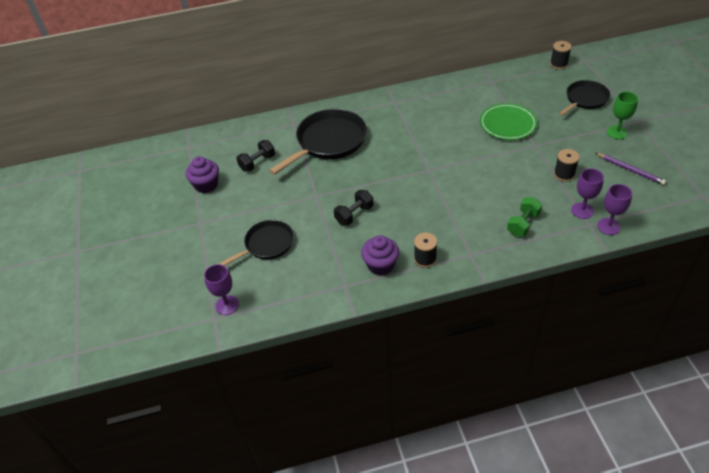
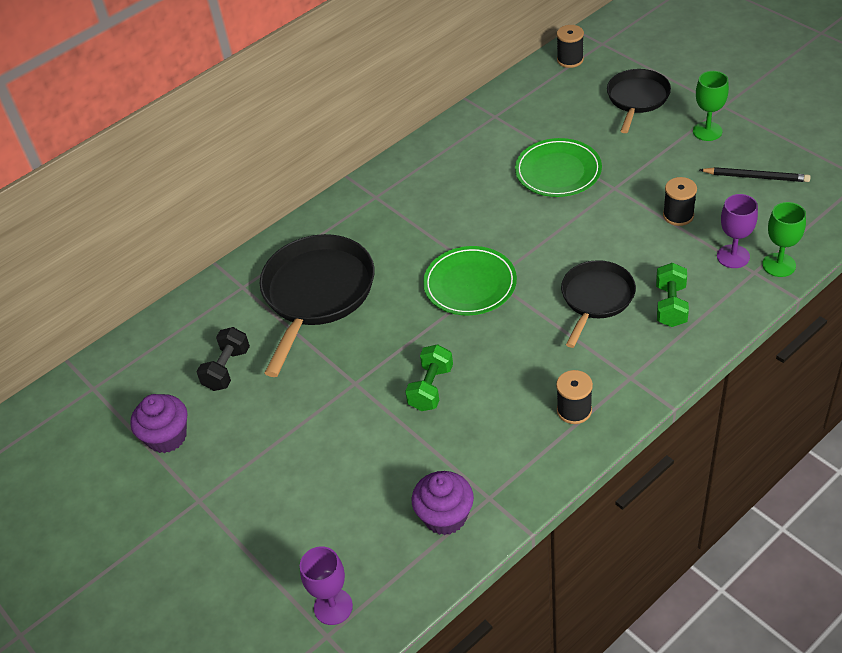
camera: 25 degrees left, 0 degrees up
(267, 244) = (330, 488): black pan -> black pan (596, 298)
(354, 214) = (431, 388): black dumbbell -> green dumbbell
(380, 265) = (519, 446): purple cupcake -> purple cupcake (445, 516)
(414, 168) = (470, 284): none -> green plate
(608, 226) = (779, 265): purple goblet -> green goblet
(630, 170) = (756, 177): purple pencil -> black pencil

